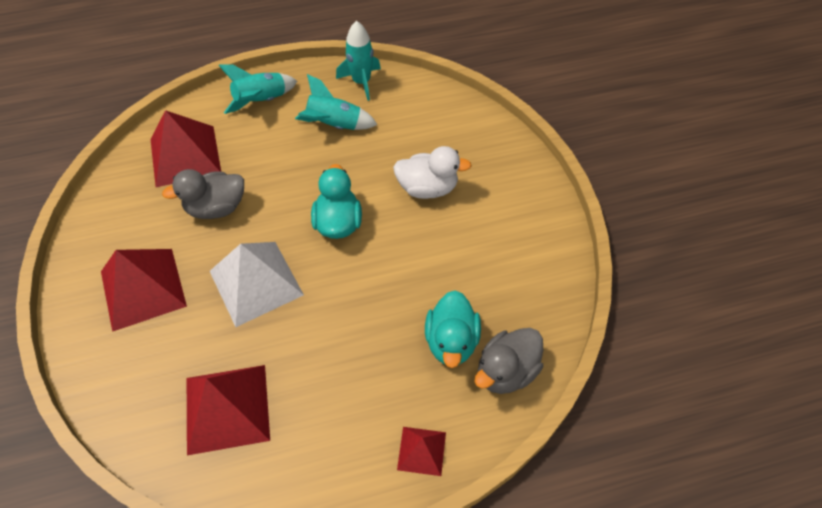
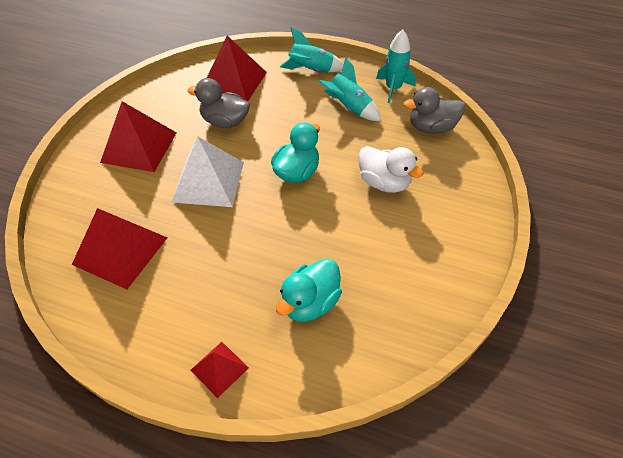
camera: 35 degrees right, 5 degrees down
(506, 371) = (335, 353): grey duck -> grey duck (431, 127)

